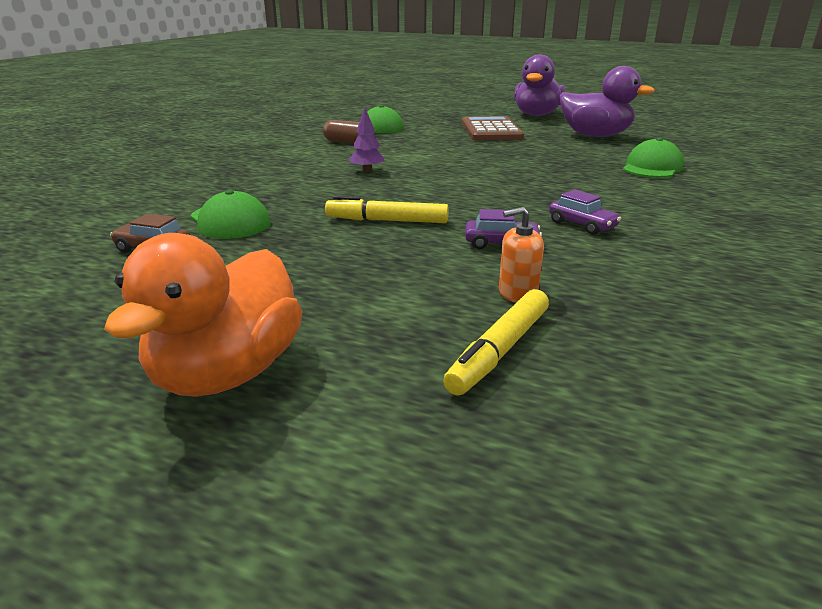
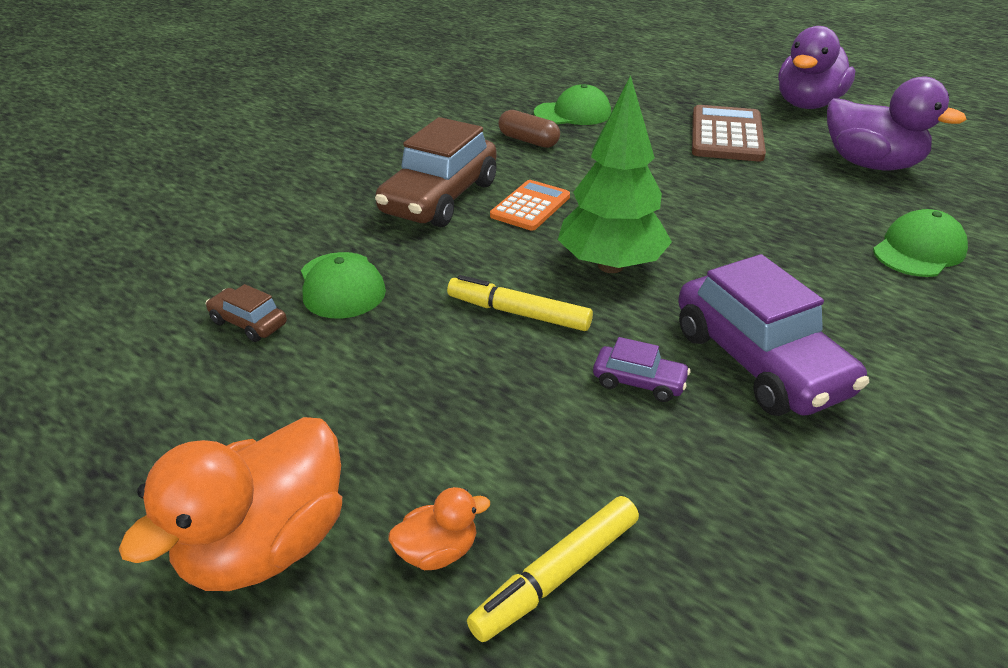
camera: 15 degrees right, 10 degrees up
(292, 172) = (440, 198): none -> brown car
(367, 171) = (530, 206): purple tree -> orange calculator
(390, 352) = (437, 551): none -> orange duck
(444, 192) = (610, 265): none -> green tree
(517, 293) = (619, 480): orange soap dispenser -> none
(582, 225) = (759, 362): purple car -> purple car, size x2.20

